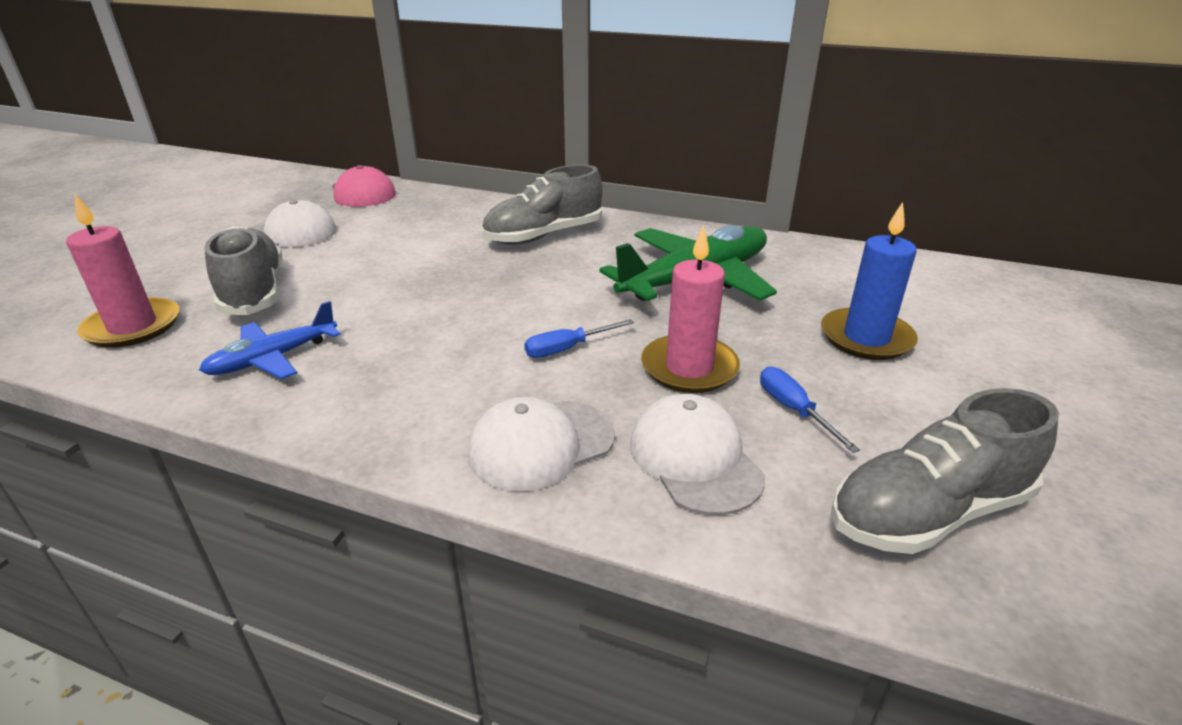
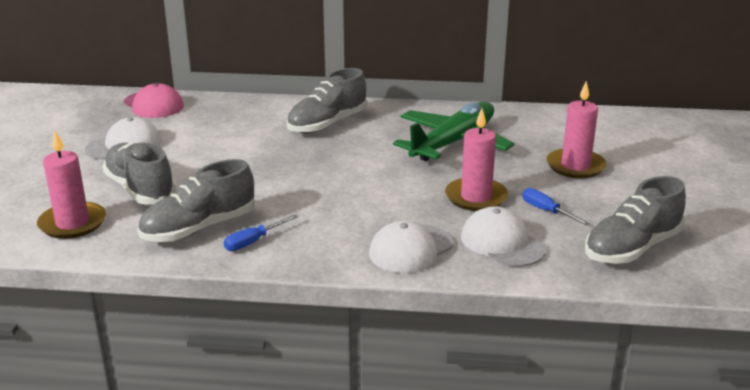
camera: 15 degrees left, 5 degrees down
(274, 358) = (199, 228): blue plane -> grey shoe
(567, 348) = (393, 196): blue screwdriver -> blue screwdriver (253, 241)
(866, 338) = (575, 166): blue candle -> pink candle

